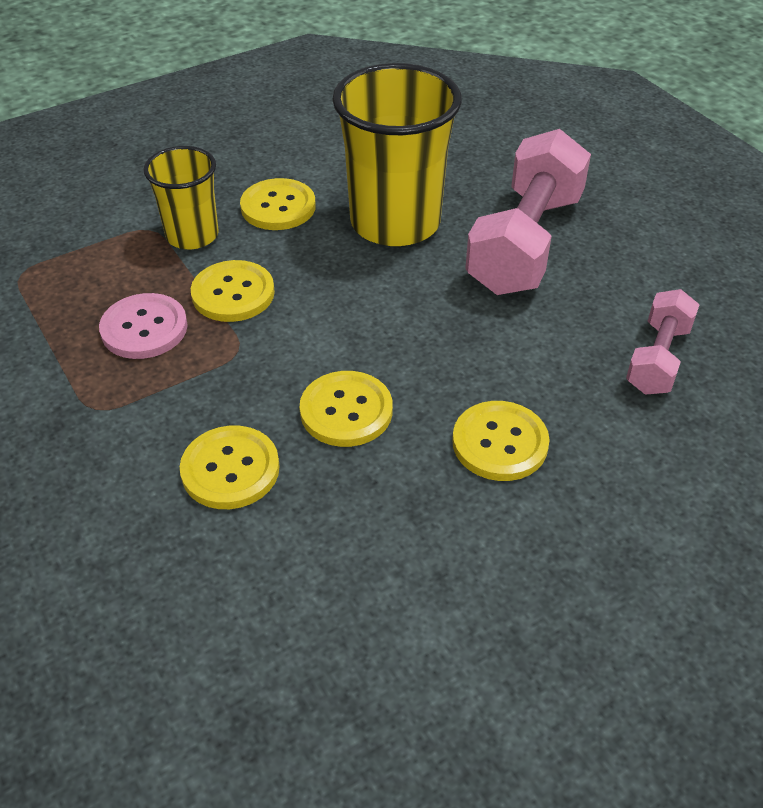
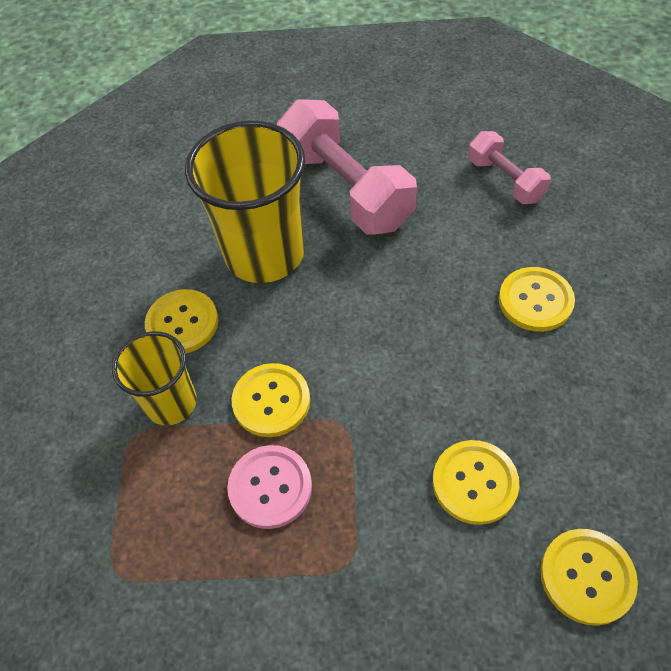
camera: 55 degrees left, 10 degrees up
(346, 411) = (454, 378): yellow button -> yellow button (587, 577)

